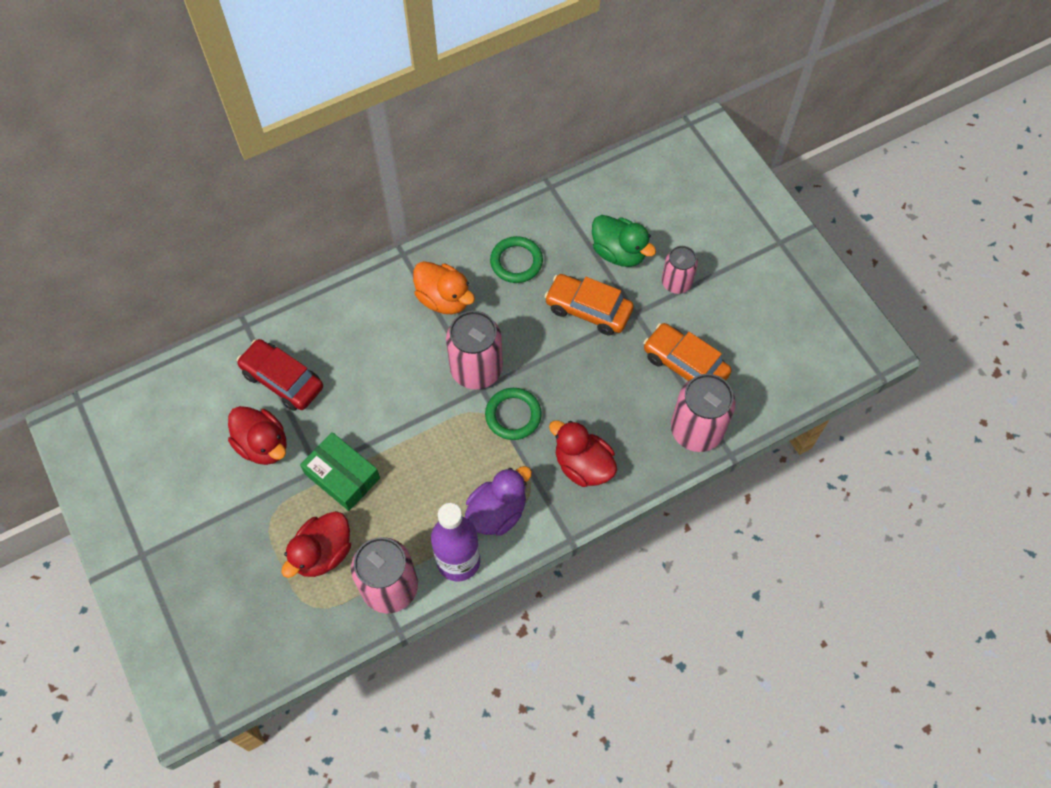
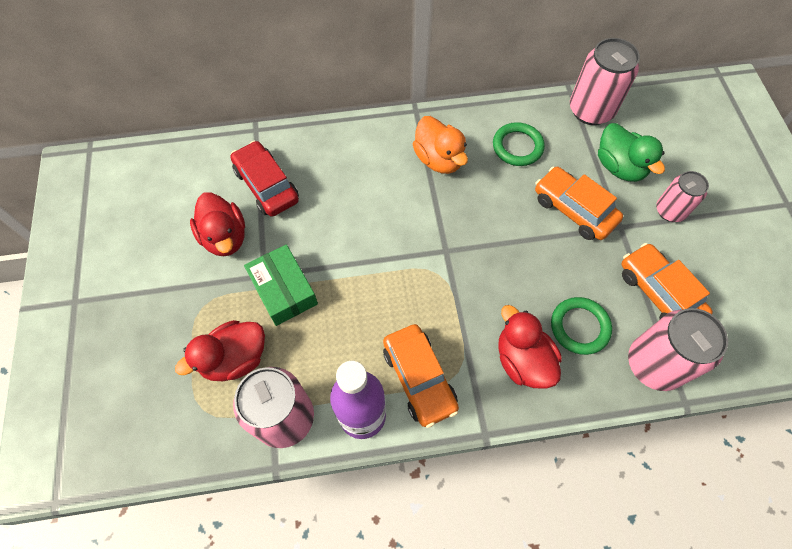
camera: 20 degrees right, 0 degrees up
(476, 369) = (447, 231): pink can -> pink can (591, 110)
(497, 512) = (419, 378): purple duck -> orange car
(513, 415) = (467, 286): green ring -> green ring (579, 327)

